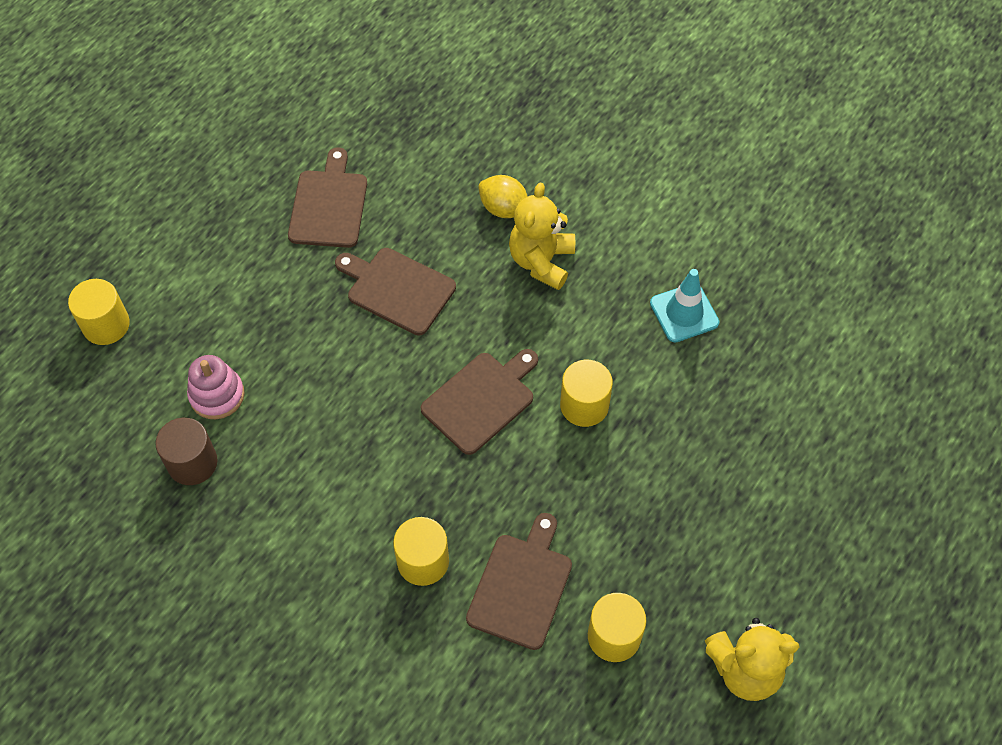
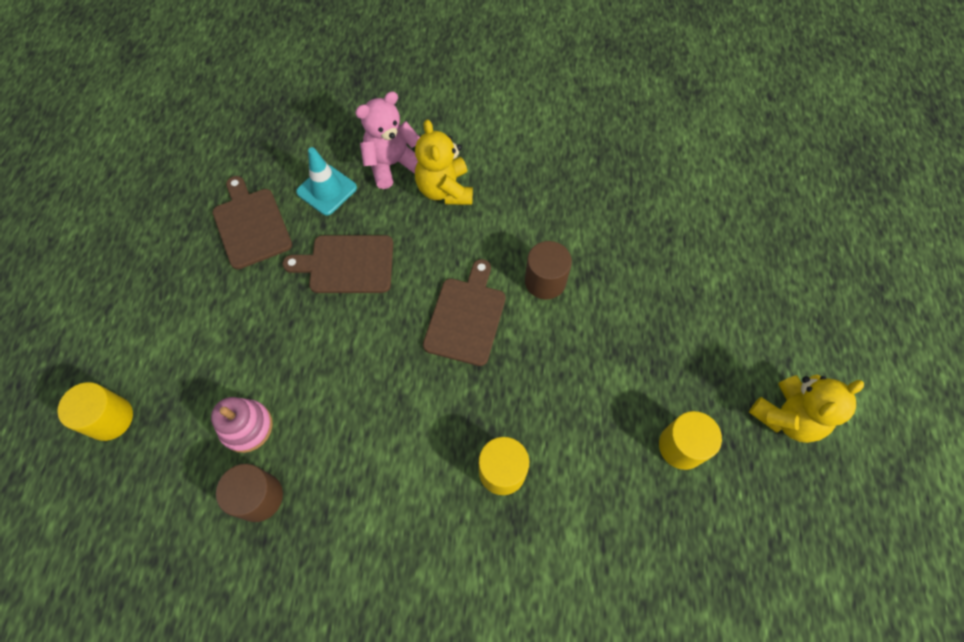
camera: 30 degrees left, 5 degrees up
(504, 209) = (392, 164): yellow lemon -> pink teddy bear
(521, 586) = (589, 447): brown cutting board -> none
(584, 405) = (545, 281): yellow cylinder -> brown cylinder
(684, 313) = (571, 178): turquoise traffic cone -> turquoise traffic cone (327, 190)

